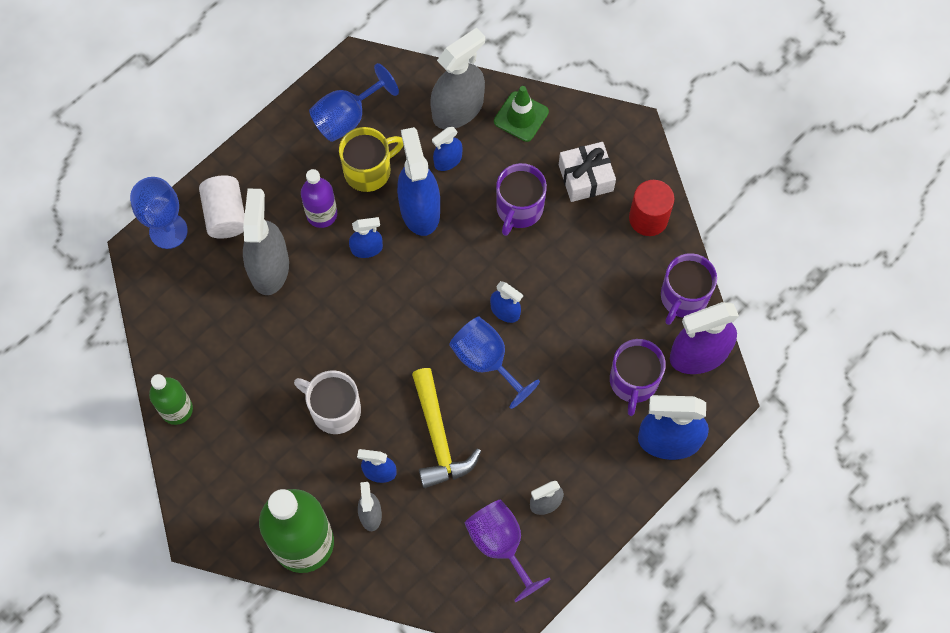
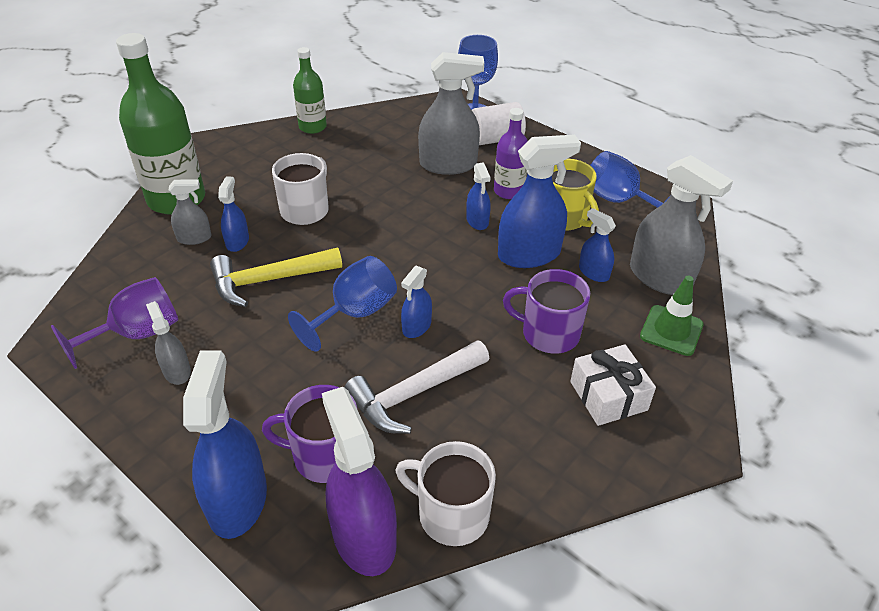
camera: 85 degrees right, 25 degrees down
(578, 317) = (413, 394): none -> white hammer
(648, 218) = (566, 467): red cylinder -> none
(683, 297) = (451, 514): purple mug -> white mug

